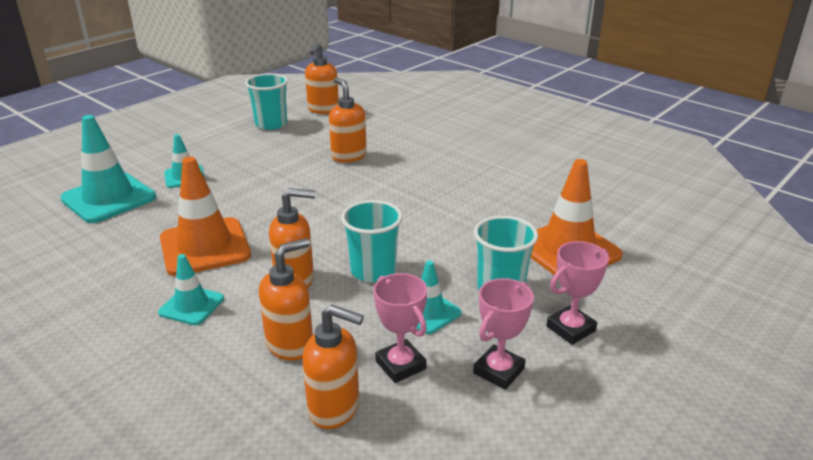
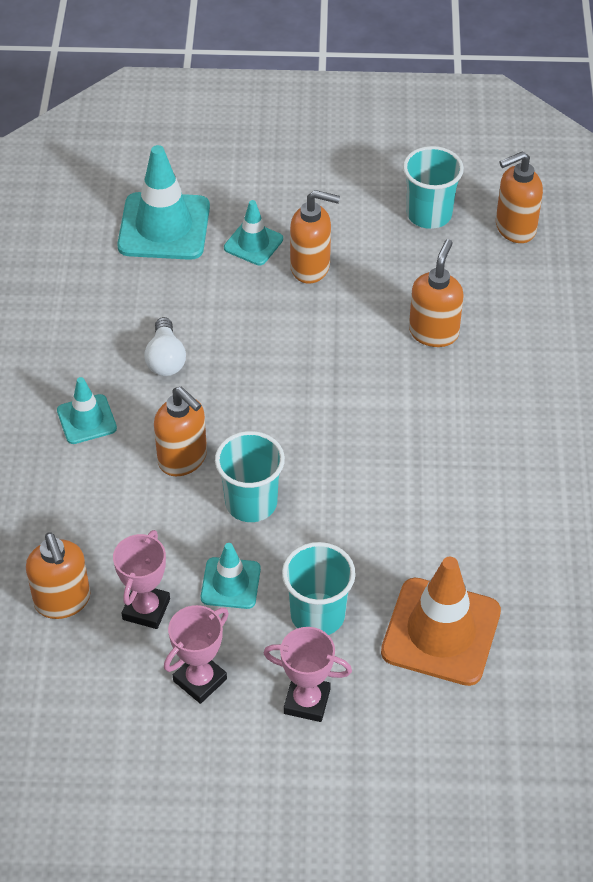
camera: 50 degrees right, 20 degrees up
(205, 247) = (166, 359): orange traffic cone -> white light bulb
(290, 344) = (103, 520): orange soap dispenser -> orange soap dispenser (311, 267)
(499, 371) = (200, 680): pink trophy -> pink trophy turned 45 degrees counterclockwise

